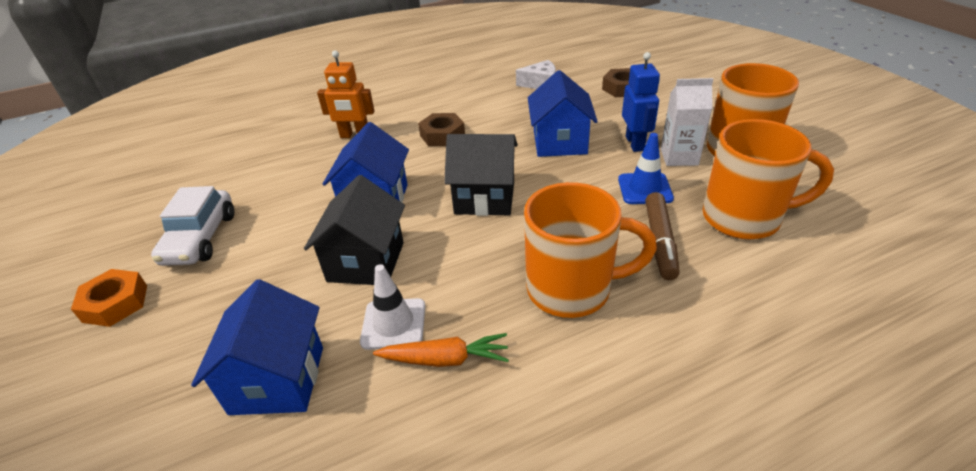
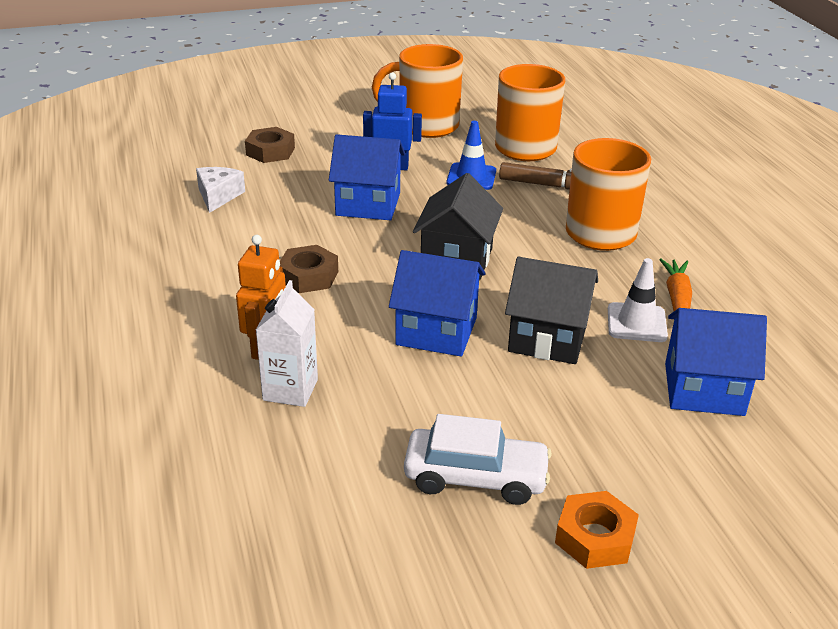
camera: 85 degrees left, 5 degrees down
(679, 157) = (426, 152): white carton -> white carton (290, 390)

